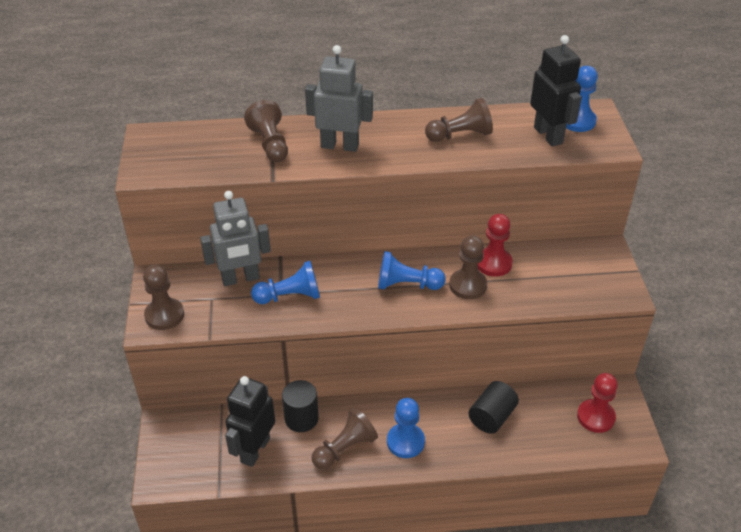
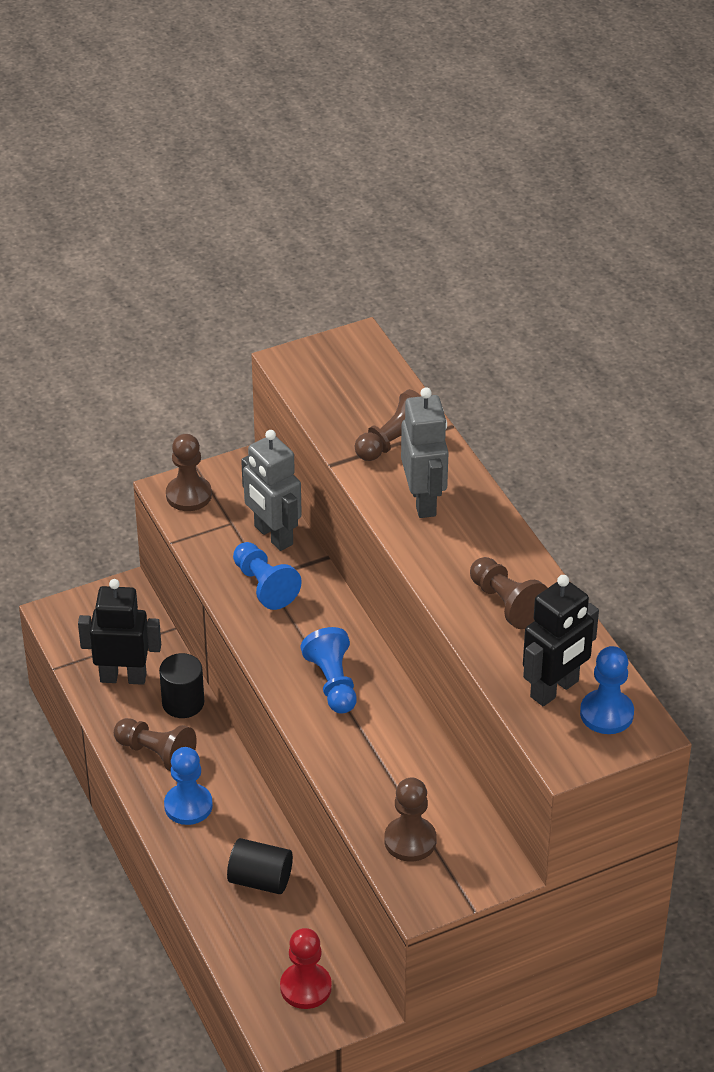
camera: 70 degrees right, 0 degrees up
(468, 285) = (359, 740): brown pawn -> brown pawn (410, 840)
(493, 263) = (412, 757): red pawn -> none

